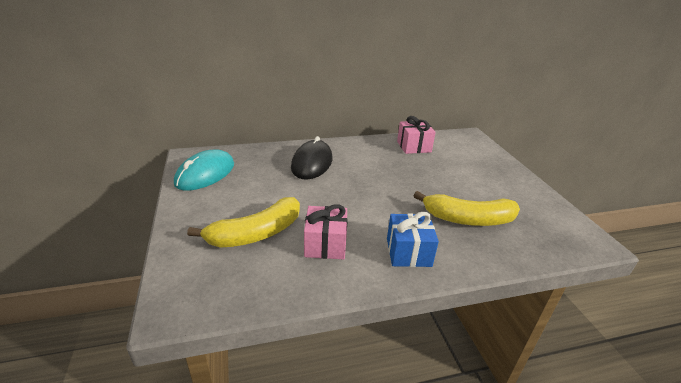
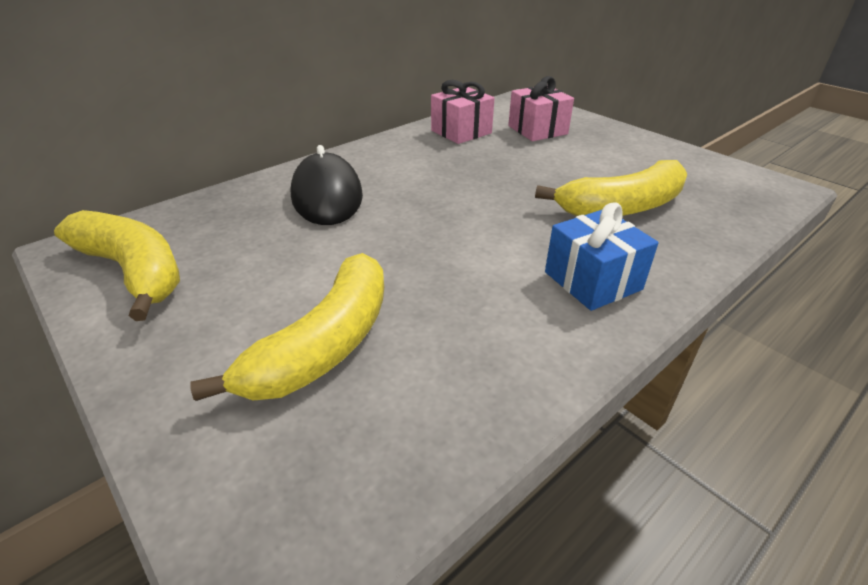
camera: 25 degrees left, 5 degrees up
(205, 174) = (134, 271): turquoise mouse -> yellow banana
(325, 244) = (462, 316): pink gift -> pink gift (537, 130)

